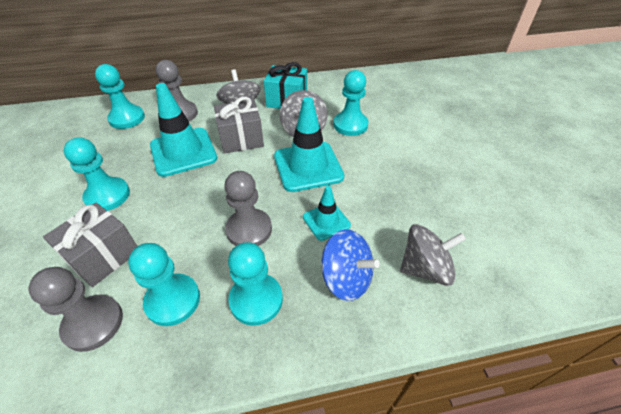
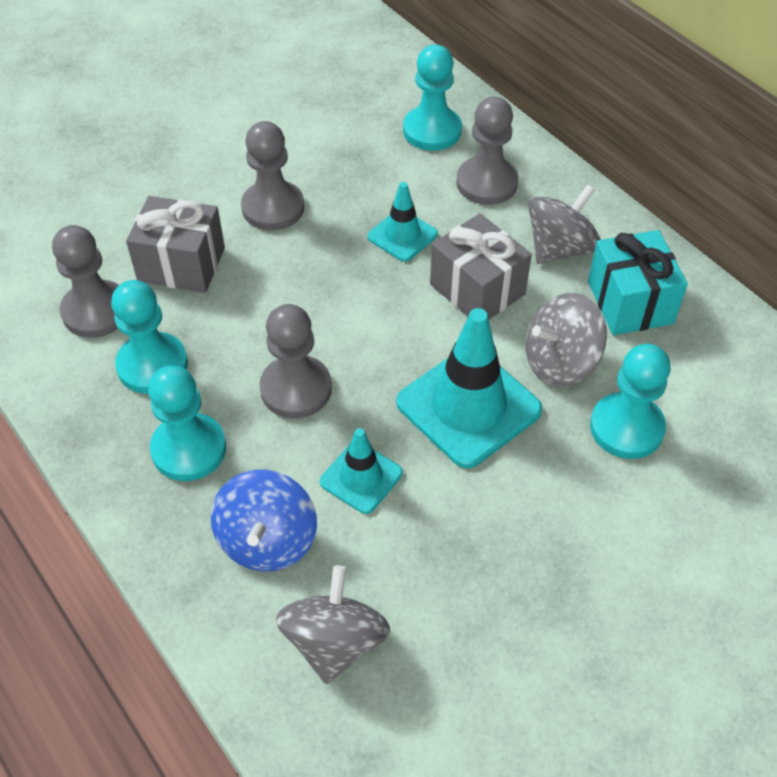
camera: 65 degrees right, 5 degrees up
(107, 196) = (273, 208): turquoise pawn -> grey pawn
(183, 152) = (402, 235): turquoise traffic cone -> turquoise traffic cone, size x0.55
(425, 268) = (334, 642): grey spinning top -> grey spinning top turned 135 degrees counterclockwise

